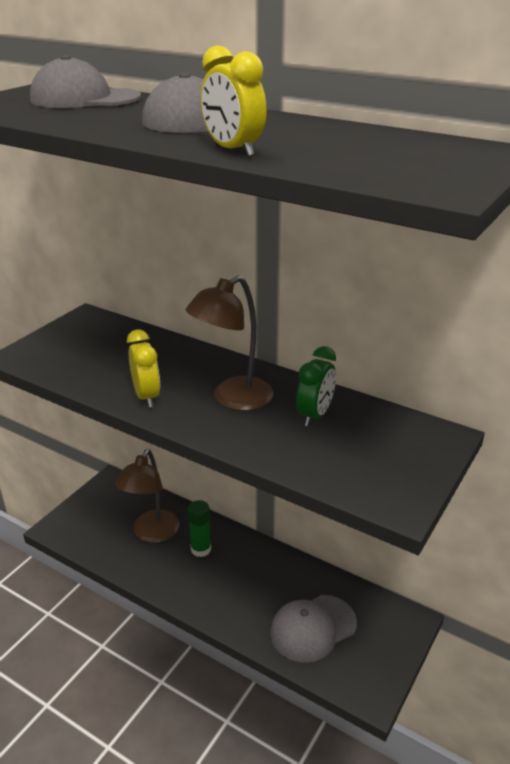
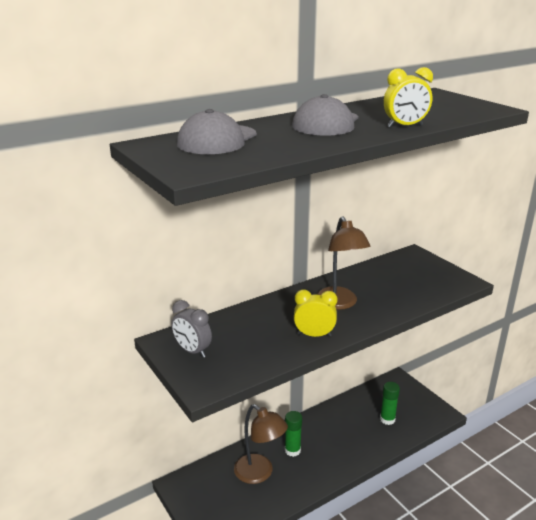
camera: 65 degrees left, 5 degrees down
(76, 335) = (192, 351): none -> grey clock
(312, 628) = (387, 419): grey cap -> green glue stick
(314, 415) = (374, 282): green clock -> none

